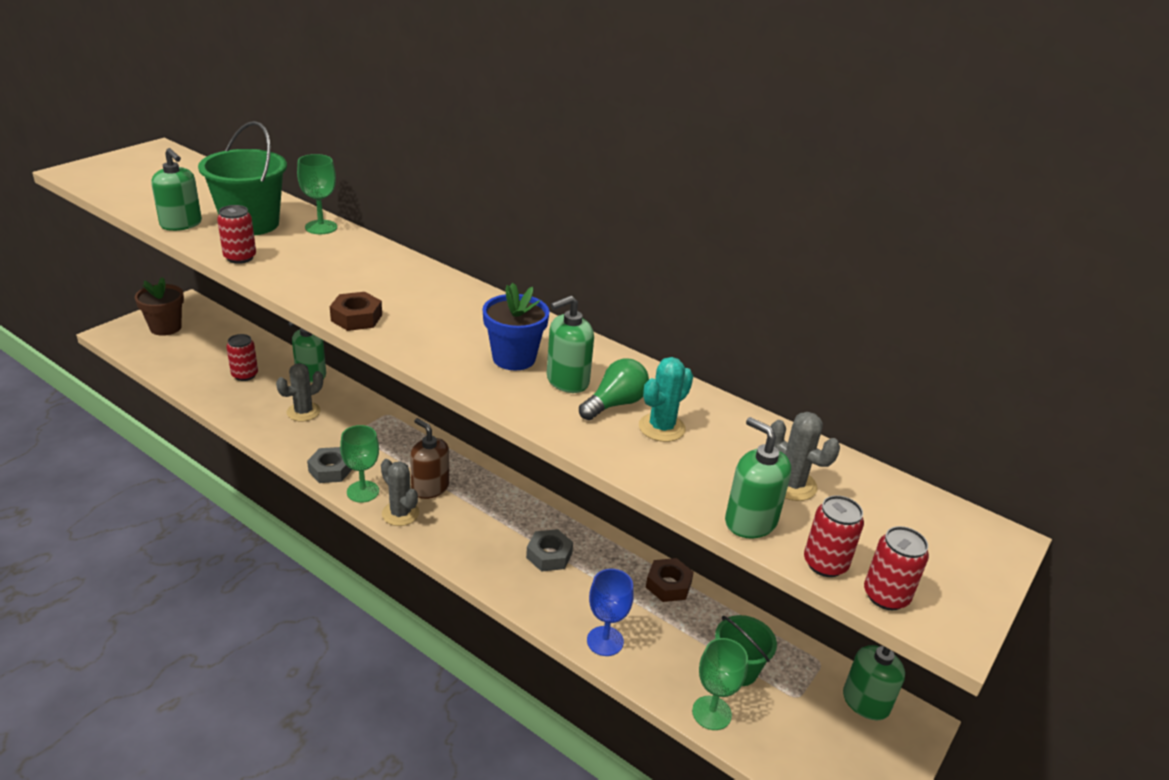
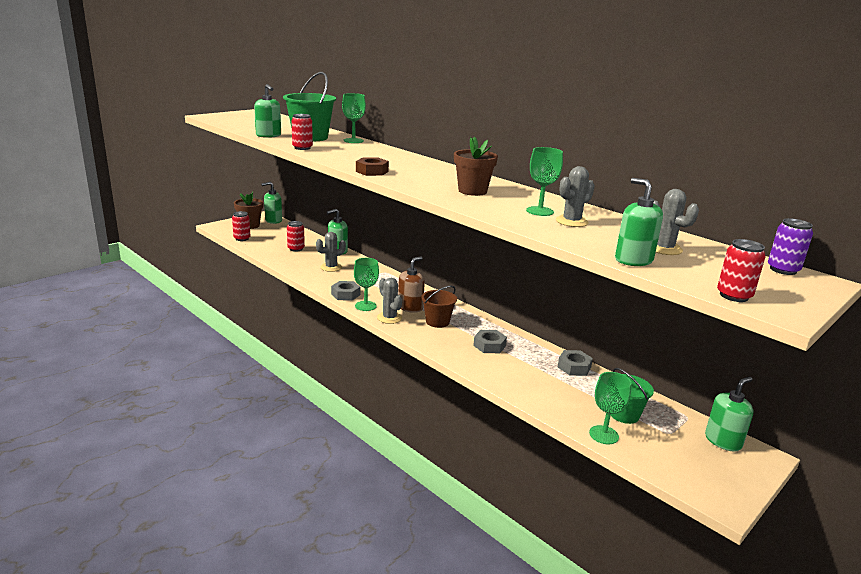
camera: 10 degrees right, 10 degrees down
(430, 488) = (410, 307): brown soap dispenser -> brown soap dispenser turned 75 degrees clockwise
(472, 514) = (437, 322): none -> brown bucket
(514, 358) = (472, 191): blue flower pot -> brown flower pot
(567, 381) = (507, 201): green soap dispenser -> green soap dispenser (273, 220)
(605, 641) = (526, 391): blue goblet -> none
(615, 404) = (540, 211): green light bulb -> green goblet
(661, 428) = (571, 222): turquoise cactus -> grey cactus
(668, 585) = (574, 367): brown nut -> grey nut
(825, 564) = (688, 280): red can -> red can (242, 238)
(949, 518) = (783, 270): none -> purple can

